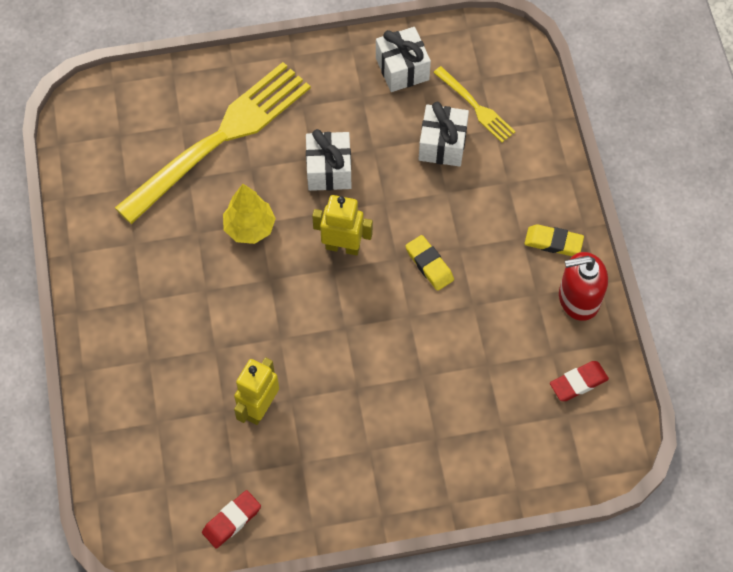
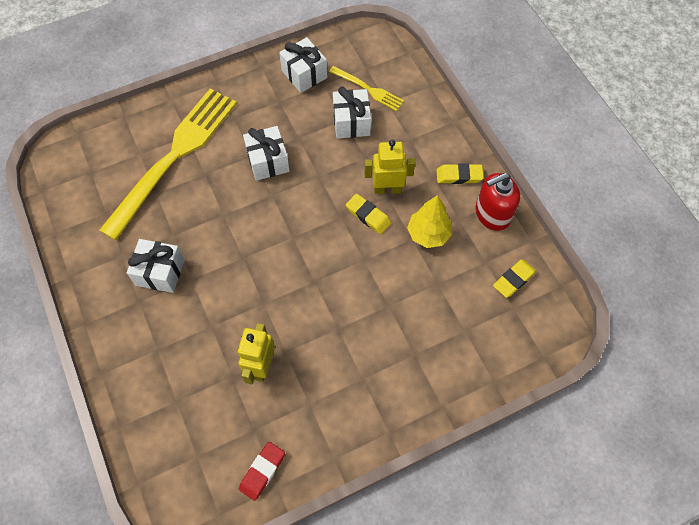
camera: 15 degrees left, 0 degrees up
(172, 273) = (160, 272): none -> white gift
(250, 228) = (215, 220): yellow tree -> yellow tree (428, 234)
(342, 247) = (295, 218): yellow robot -> yellow robot (387, 189)
(578, 383) = (513, 280): red eraser -> yellow eraser

